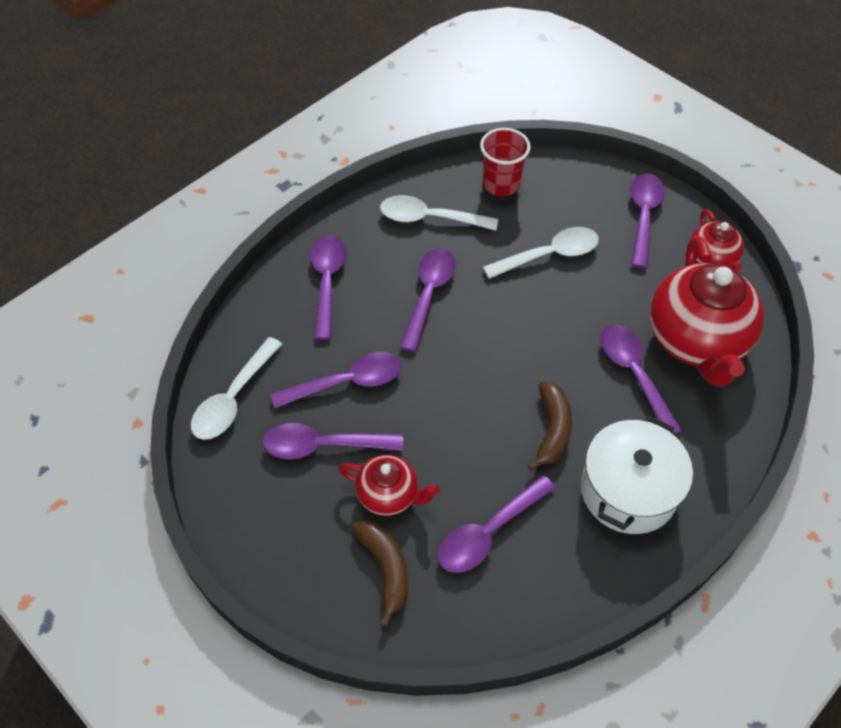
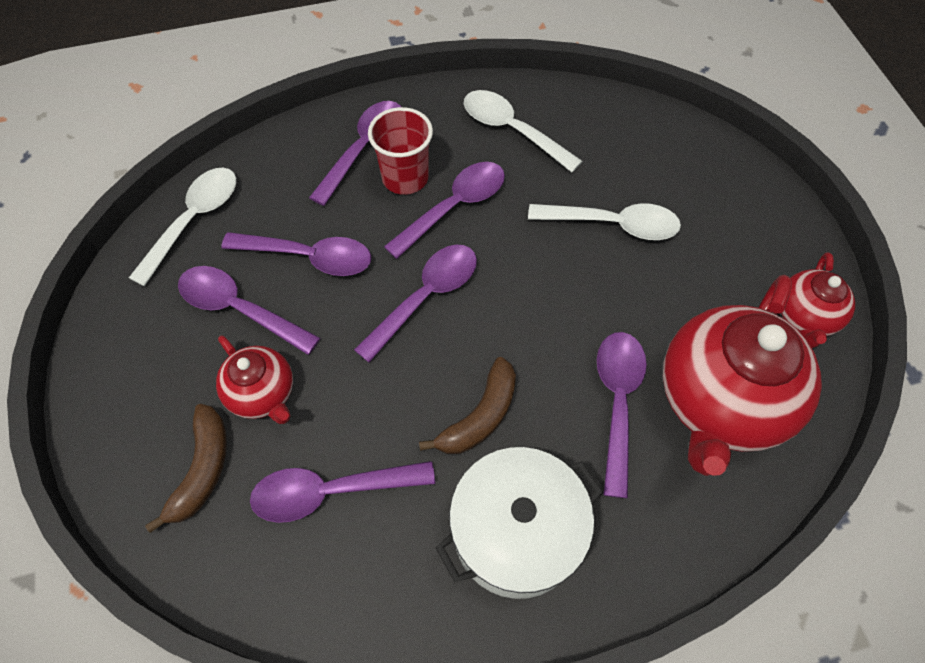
camera: 30 degrees right, 5 degrees up
(233, 399) = (194, 220): white spoon -> white spoon turned 150 degrees clockwise
(501, 184) = (613, 127): red cup -> red cup (405, 178)
(643, 216) = (753, 230): purple spoon -> purple spoon (426, 297)

